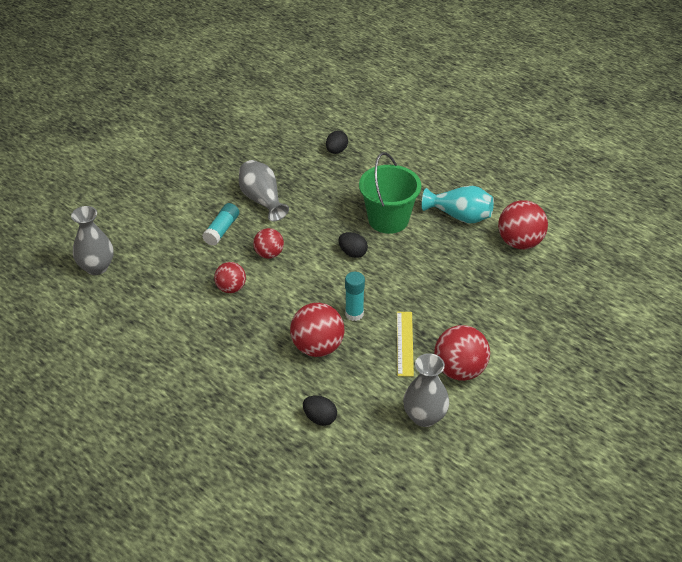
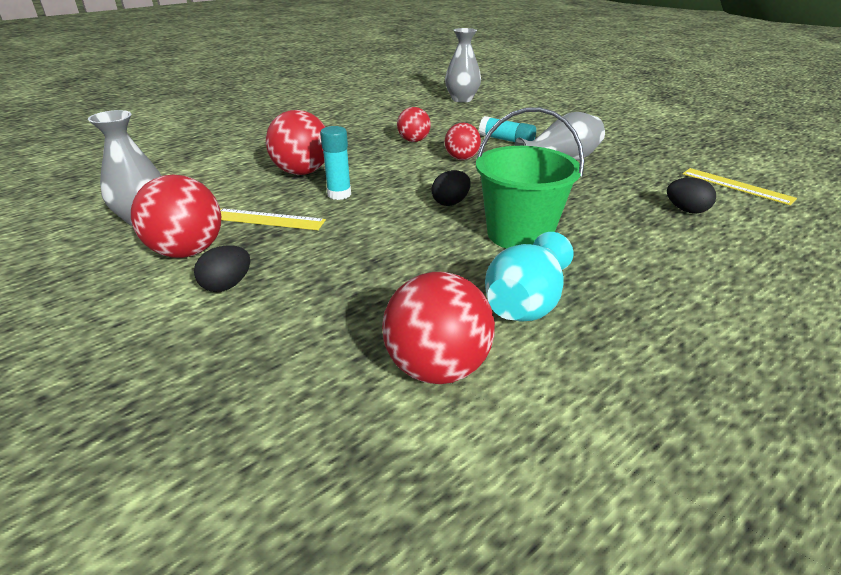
camera: 100 degrees right, 10 degrees down
(294, 125) = (736, 186): none -> yellow ruler
(320, 418) = (206, 167): black egg -> black egg (227, 285)

